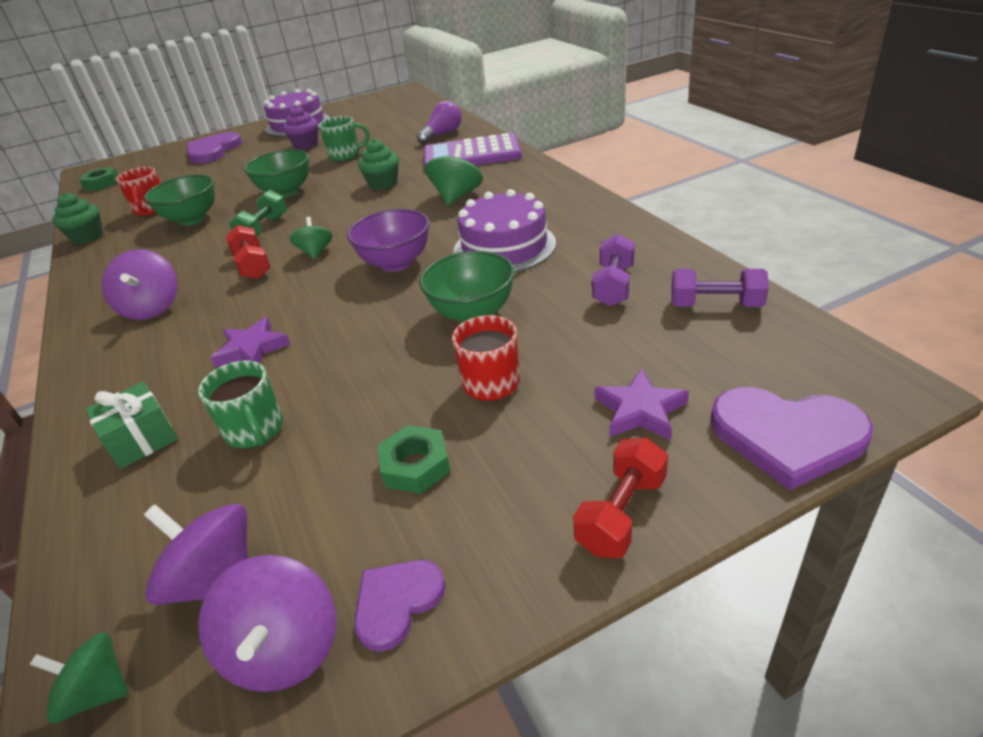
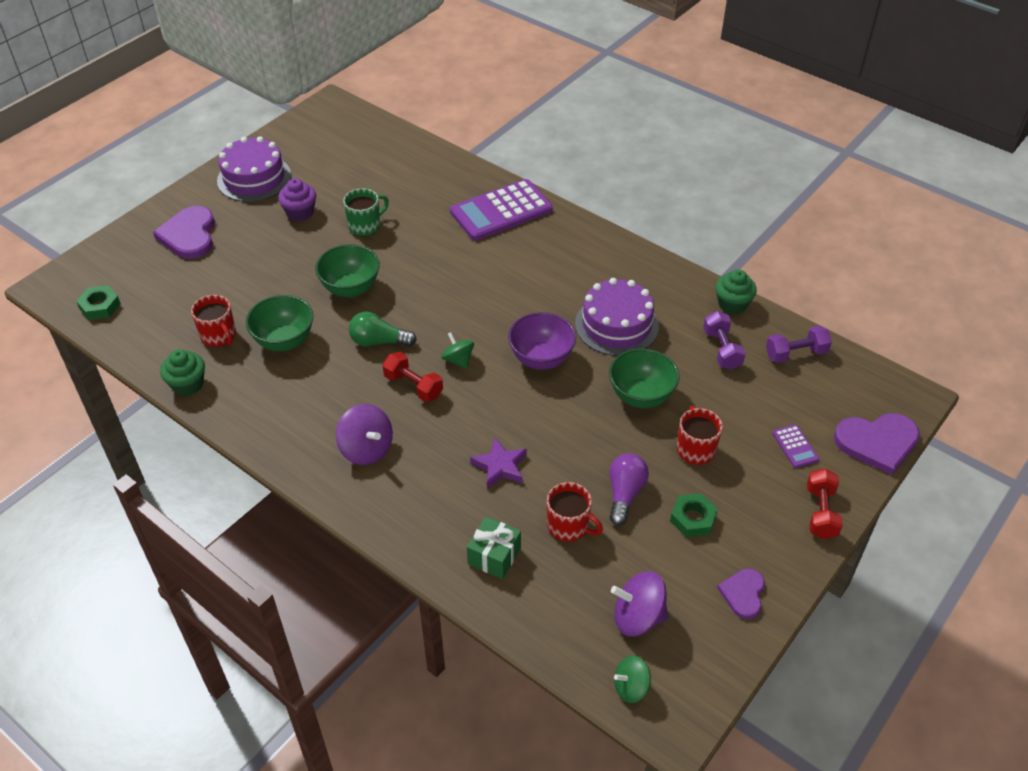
camera: 30 degrees left, 10 degrees up
(255, 430) = (569, 526): green mug -> red mug
(264, 229) = (378, 341): green dumbbell -> green light bulb
(284, 649) = (706, 634): purple spinning top -> none
(383, 183) = (444, 263): green cupcake -> green cupcake (732, 304)
(442, 134) = (445, 182): purple light bulb -> purple light bulb (625, 494)
(457, 196) = (531, 271): green spinning top -> none
(640, 410) = (795, 446): purple star -> purple calculator

